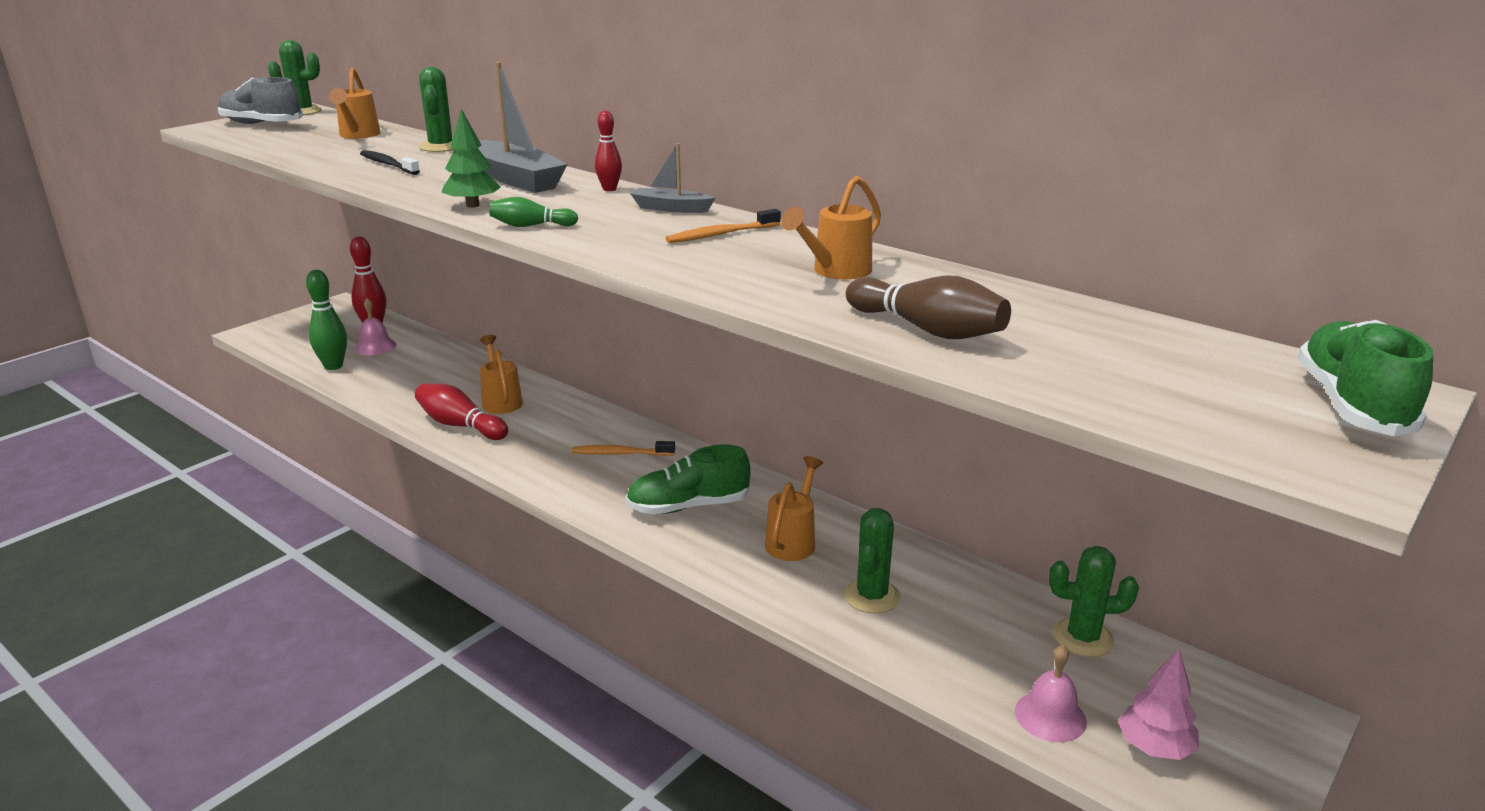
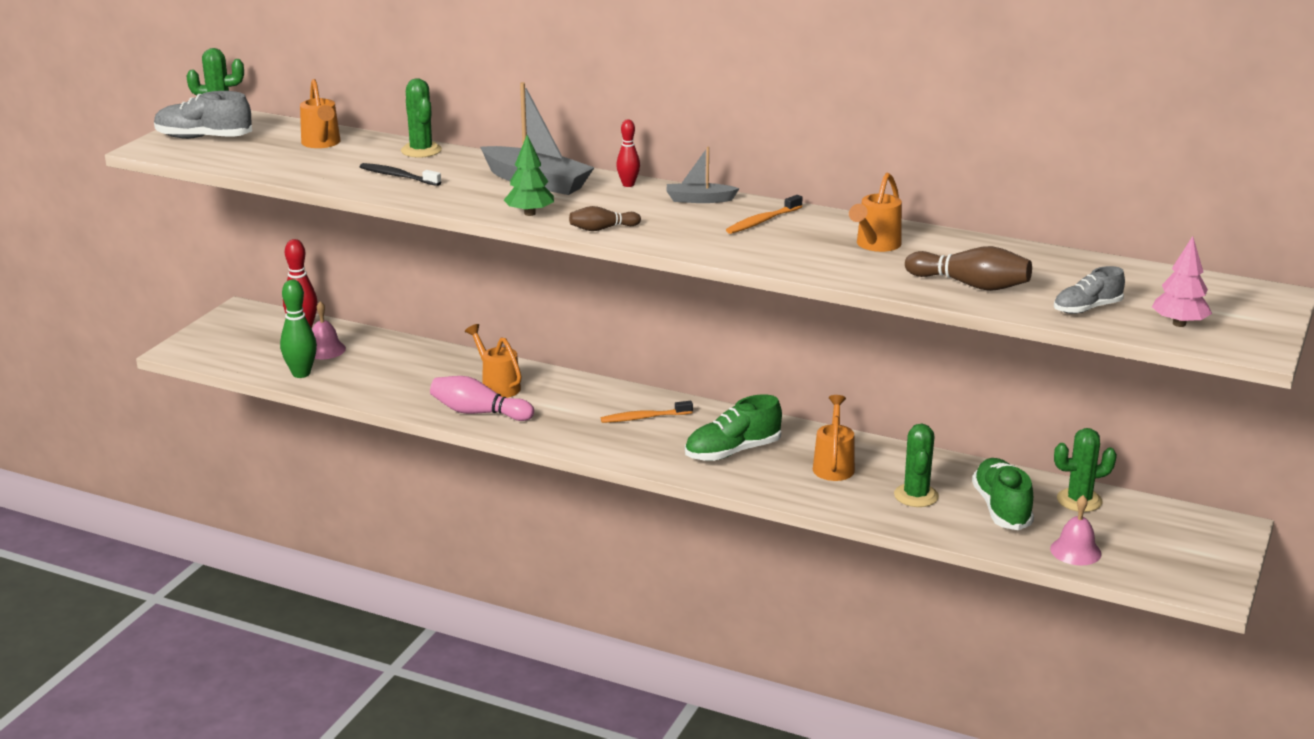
camera: 15 degrees left, 0 degrees up
(460, 425) = (478, 413): red bowling pin -> pink bowling pin
(531, 226) = (602, 229): green bowling pin -> brown bowling pin
(1081, 379) = (1087, 308): none -> grey shoe
(1154, 748) = (1149, 558): pink tree -> pink tree (1179, 324)
(1351, 405) = (1250, 306): green shoe -> green shoe (1001, 508)

